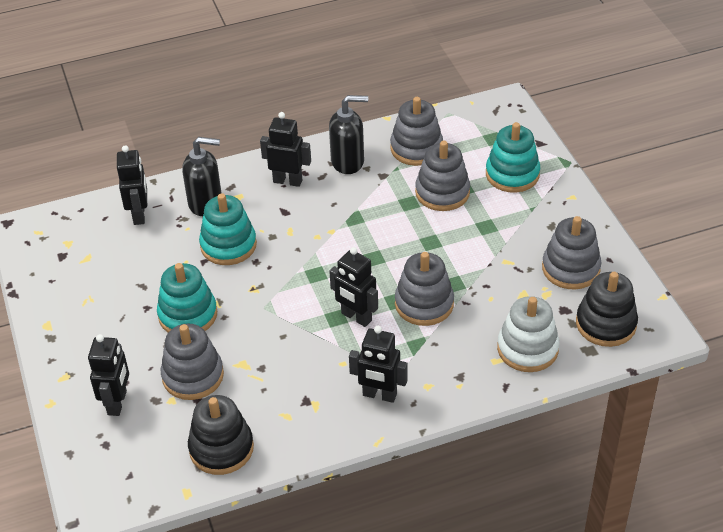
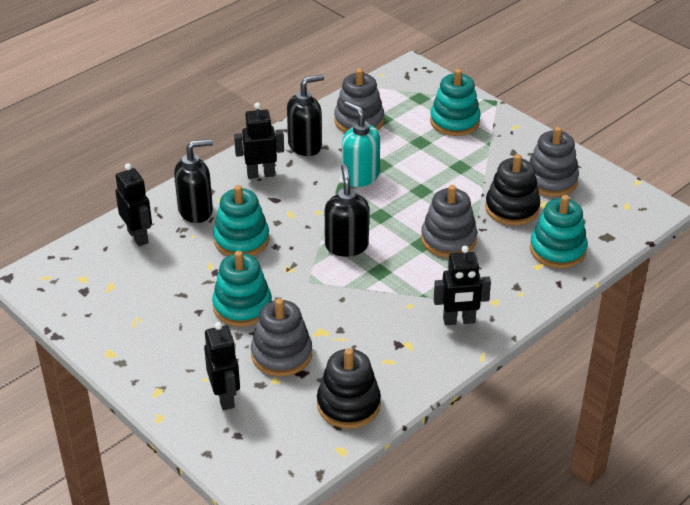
camera: 25 degrees left, 5 degrees down
(321, 281) = (346, 246): none -> black soap dispenser
(356, 317) = (397, 266): black robot -> none
(380, 210) = (360, 176): none -> turquoise soap dispenser
(442, 192) = (405, 150): grey stacking toy -> none
(527, 349) = (557, 250): white stacking toy -> turquoise stacking toy
(606, 324) = (607, 214): black stacking toy -> black stacking toy (512, 208)

